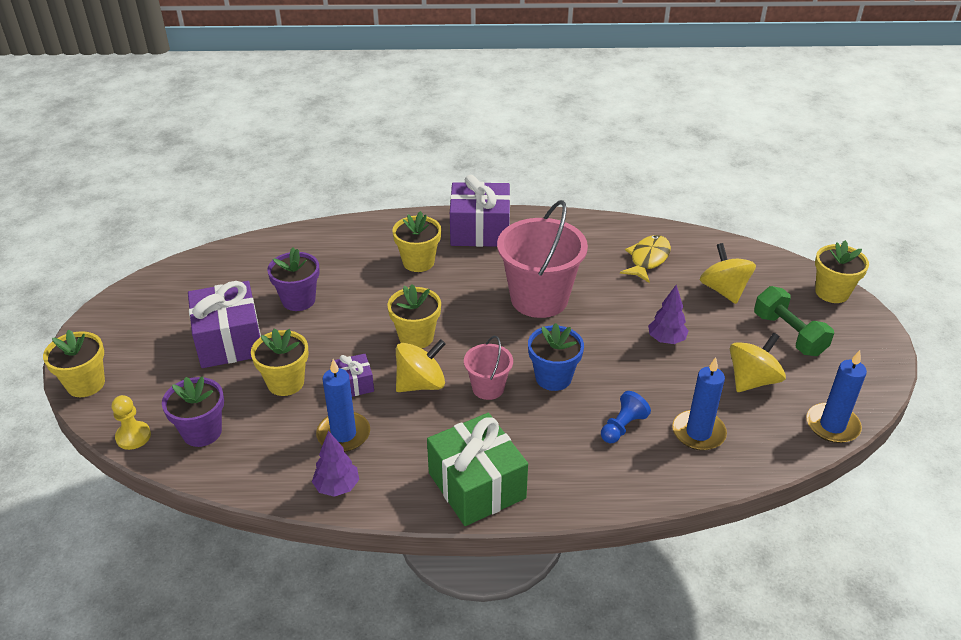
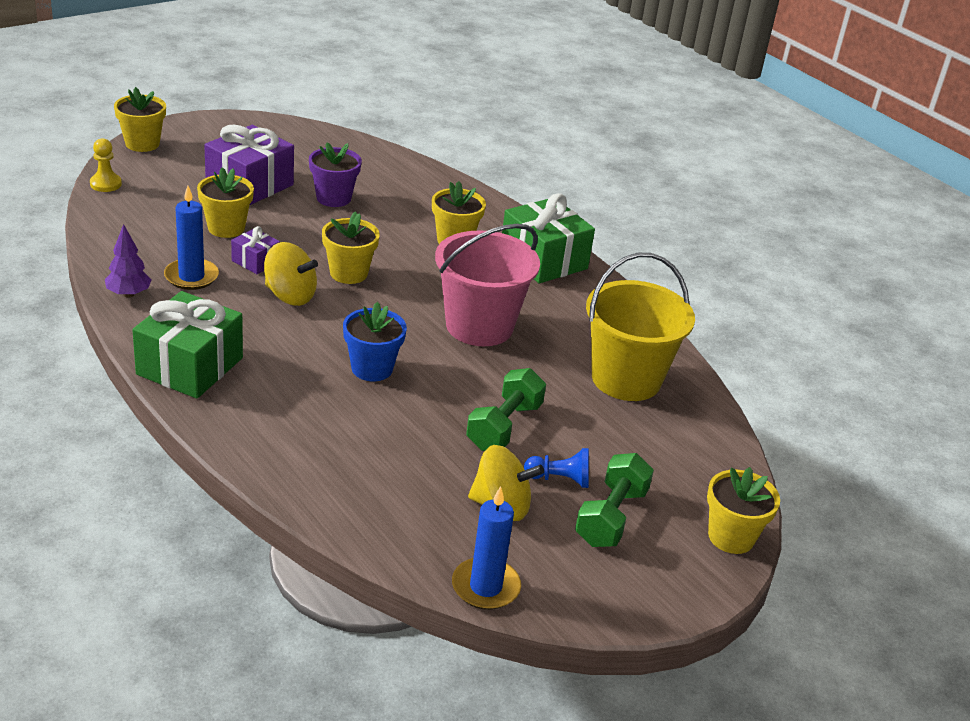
camera: 50 degrees right, 5 degrees down
(202, 432) = (136, 211): purple flower pot -> none
(480, 230) = (543, 260): purple gift -> green gift
(488, 388) = (320, 334): pink bucket -> none
(622, 427) = (343, 432): blue pawn -> blue pawn (560, 479)
(648, 259) = (626, 379): yellow fish -> yellow bucket
(666, 340) = (504, 427): purple tree -> green dumbbell
(698, 433) = (381, 486): blue candle -> none
(724, 290) = (635, 448): yellow spinning top -> none

